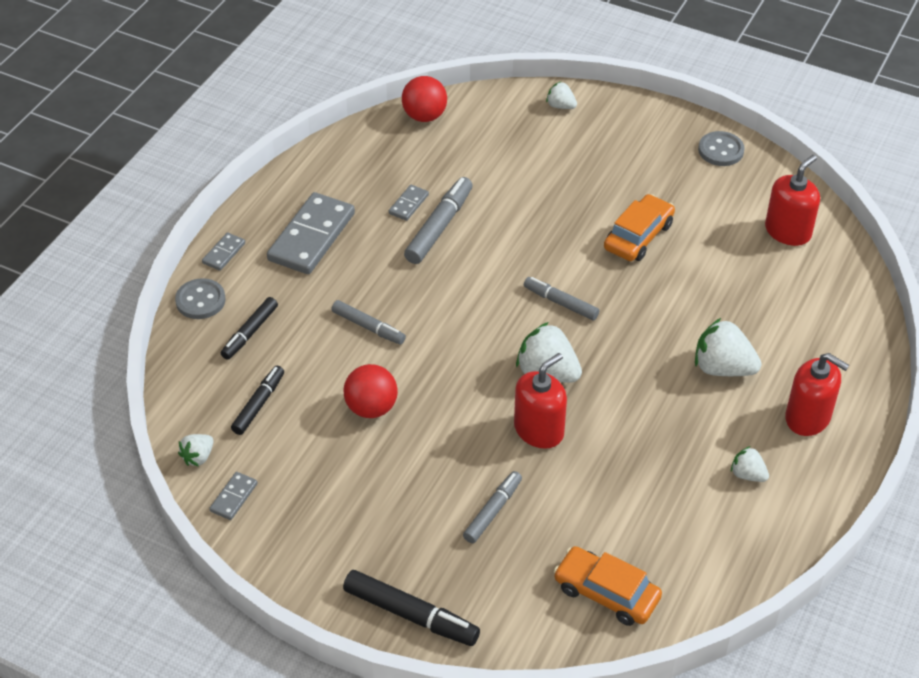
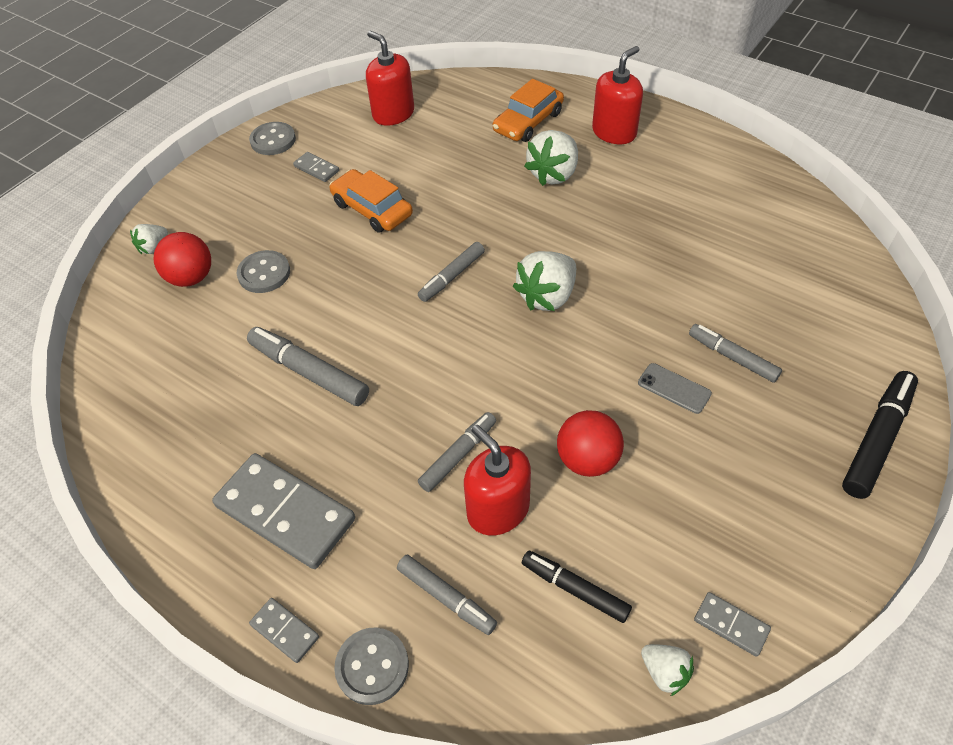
camera: 80 degrees left, 5 degrees up
(250, 333) = (446, 598): black marker -> grey marker
(408, 204) = (260, 400): grey domino -> grey domino (316, 169)
(424, 116) = (110, 373): red ball -> red ball (191, 278)
(451, 466) = (674, 388): none -> grey phone
(539, 430) = (624, 310): red soap dispenser -> red soap dispenser (498, 509)
(542, 179) = (264, 273): none -> grey button
(606, 593) = (821, 280): orange car -> orange car (528, 122)
(747, 474) = (678, 175): white strawberry -> none

